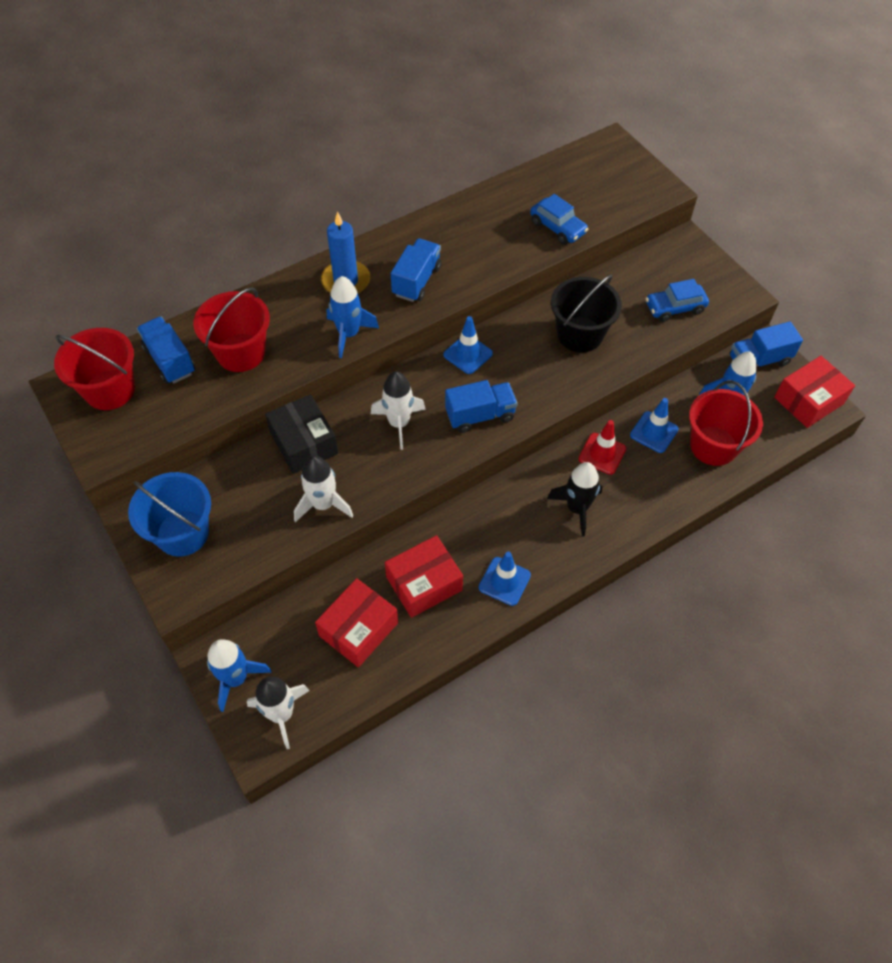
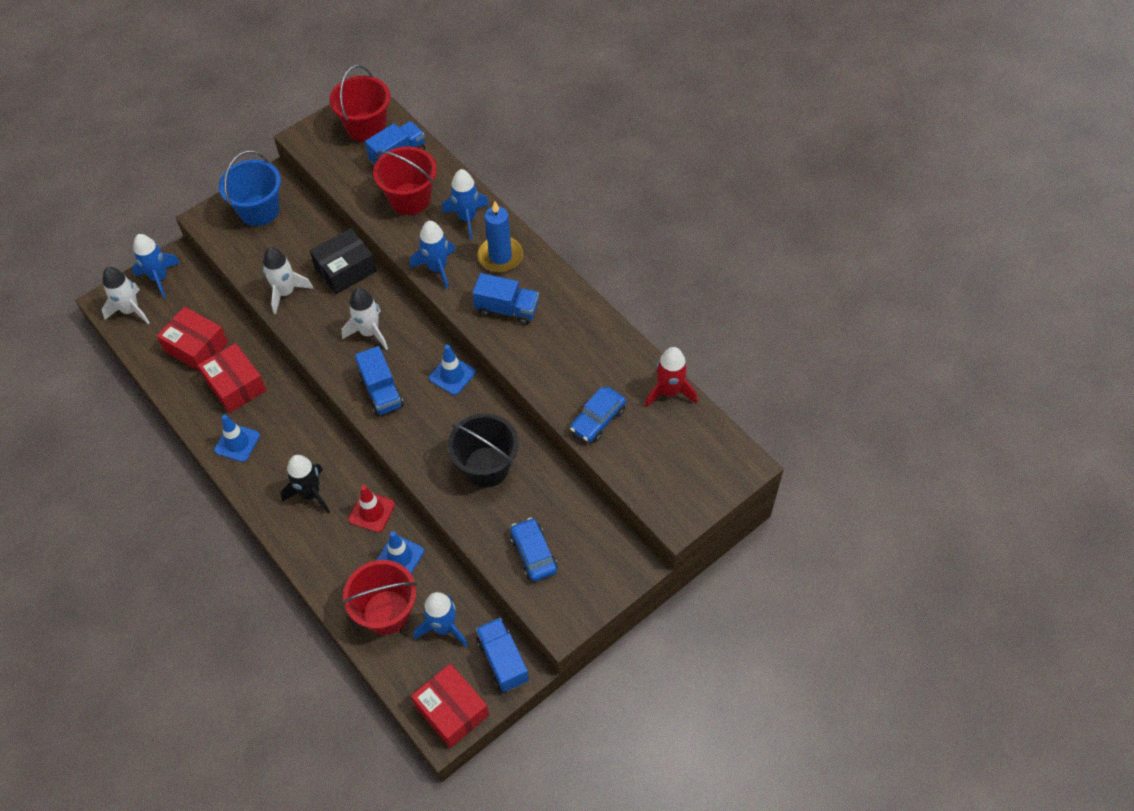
camera: 85 degrees right, 0 degrees up
(285, 304) = (467, 218): none -> blue rocket
(532, 178) = (669, 392): none -> red rocket

